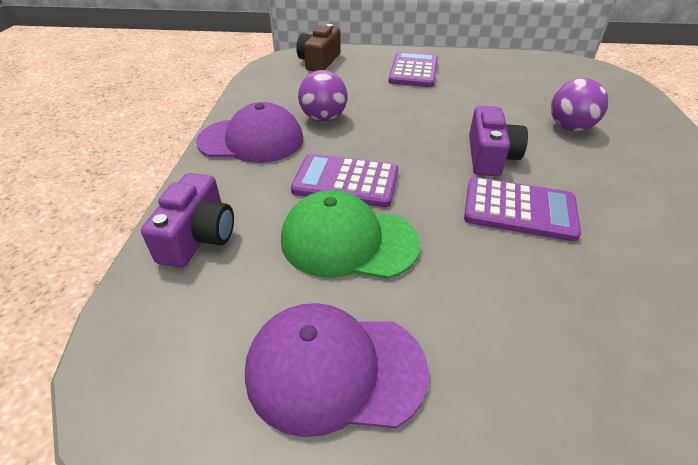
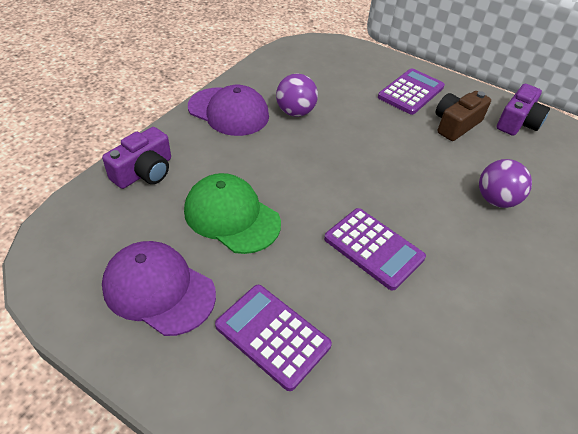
camera: 25 degrees right, 5 degrees up
(319, 61) = (337, 55): brown camera -> brown camera (455, 124)
(346, 181) = (267, 172): purple calculator -> purple calculator (272, 335)
(490, 156) = (396, 197): purple camera -> purple camera (518, 122)

